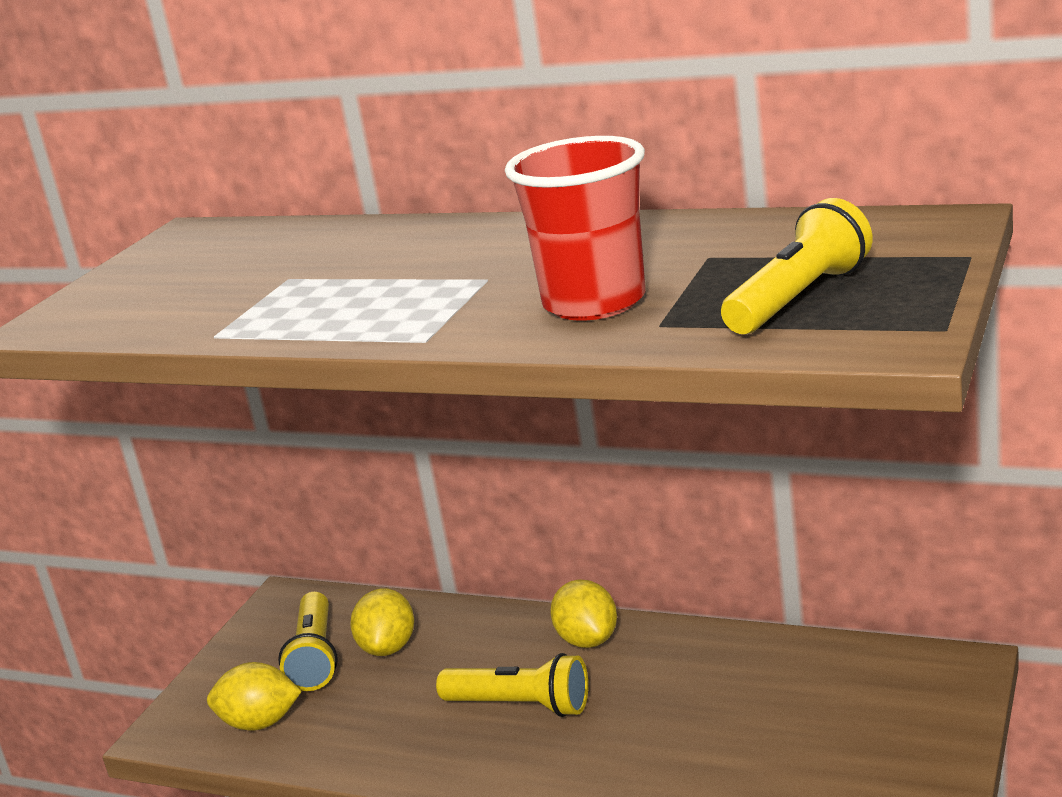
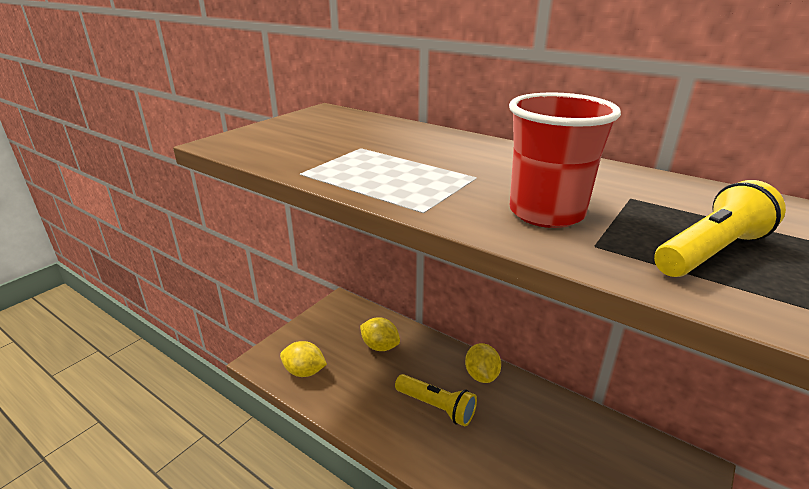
camera: 10 degrees right, 5 degrees up
(315, 657) = (344, 340): yellow flashlight -> none
(388, 648) = (380, 346): yellow lemon -> yellow lemon turned 75 degrees counterclockwise

